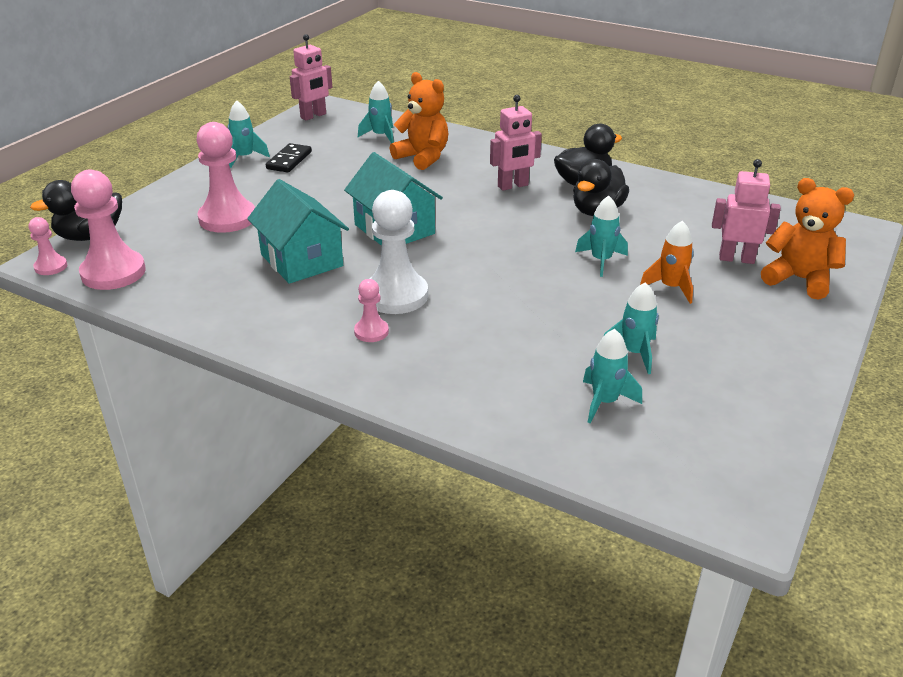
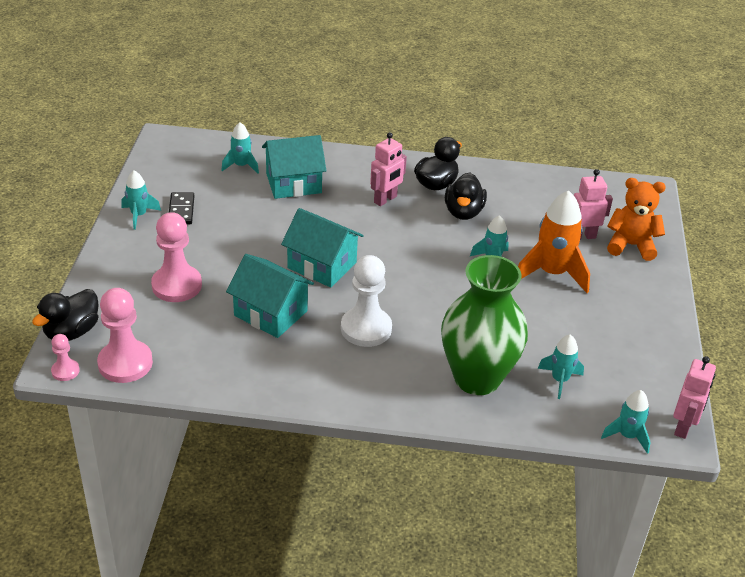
camera: 25 degrees left, 5 degrees up
(313, 116) = (164, 153): pink robot -> pink robot (683, 427)
(371, 332) = (370, 365): pink pawn -> none
(423, 157) = (293, 183): orange teddy bear -> turquoise house
(493, 374) = (477, 378): none -> green vase
(634, 353) = (557, 336): turquoise rocket -> turquoise rocket (627, 436)
(670, 287) = (552, 273): orange rocket -> orange rocket, size x1.79

